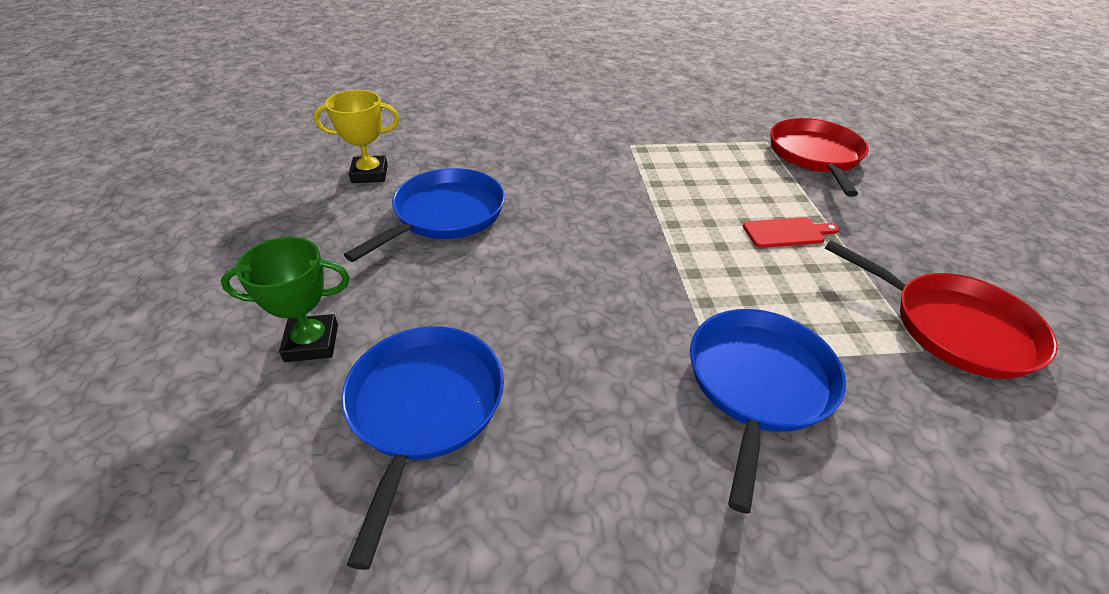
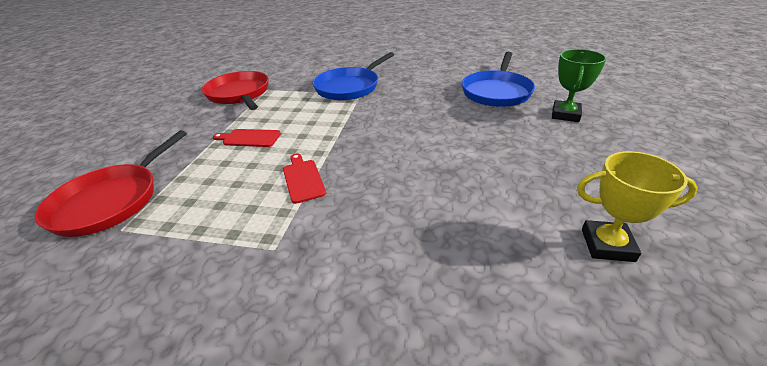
camera: 160 degrees left, 5 degrees down
(312, 343) = (565, 114): green trophy -> green trophy turned 75 degrees counterclockwise
(445, 214) = (502, 181): blue pan -> none
(660, 193) = (303, 179): none -> red cutting board

